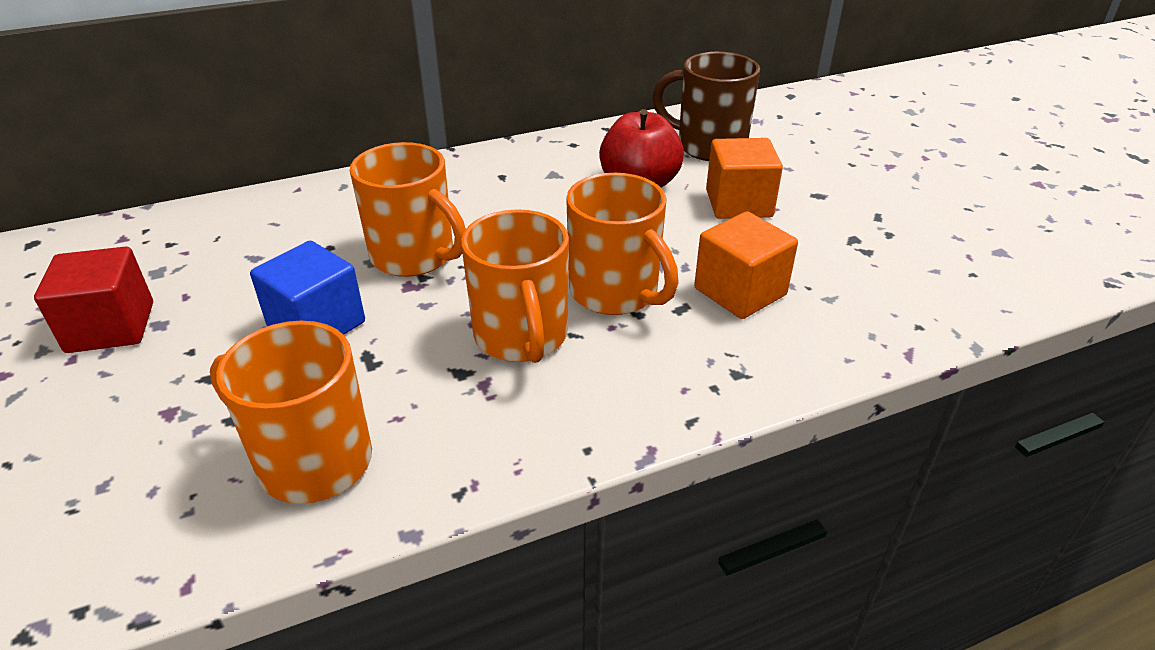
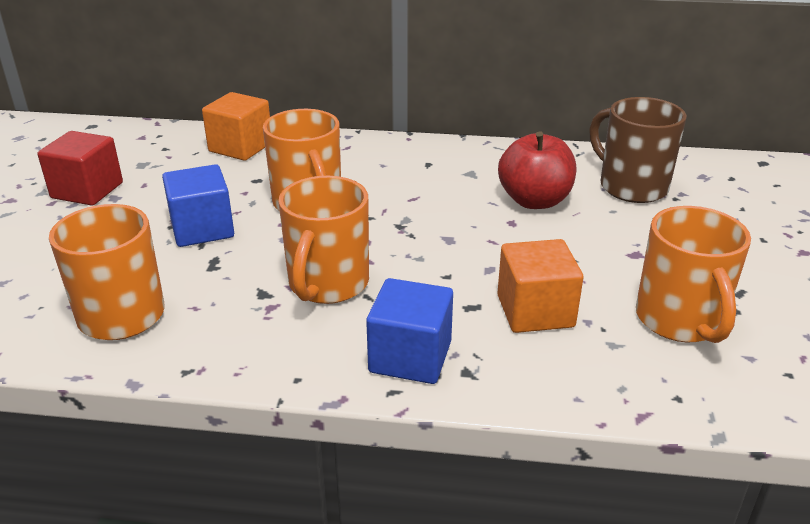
camera: 30 degrees right, 5 degrees down
(616, 293) = (430, 277): orange mug -> orange mug (680, 321)
(674, 380) = (410, 357): none -> blue cube
(738, 203) = (609, 241): orange cube -> orange cube (240, 147)

